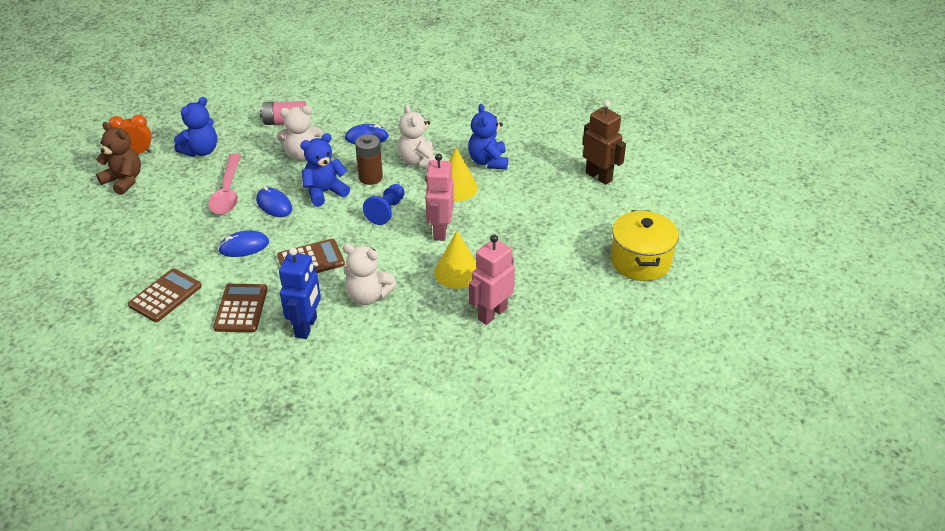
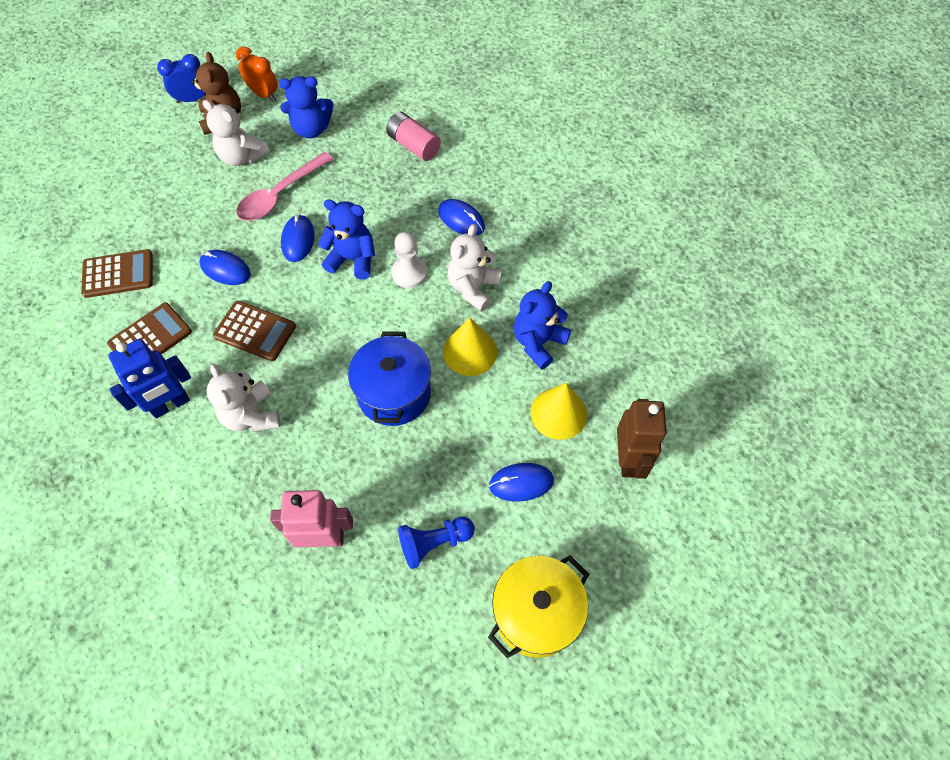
camera: 45 degrees right, 20 degrees up
(82, 183) = (193, 99): none -> blue clock
(302, 154) = (384, 197): white teddy bear -> white teddy bear (242, 157)
(370, 177) = (409, 273): brown battery -> white pawn
(386, 211) = (376, 327): blue pawn -> blue pawn (434, 543)
(440, 231) = (394, 393): pink robot -> blue pot
(457, 272) = (352, 458): yellow cone -> yellow cone (558, 413)
(561, 220) = (521, 483): none -> blue mouse

